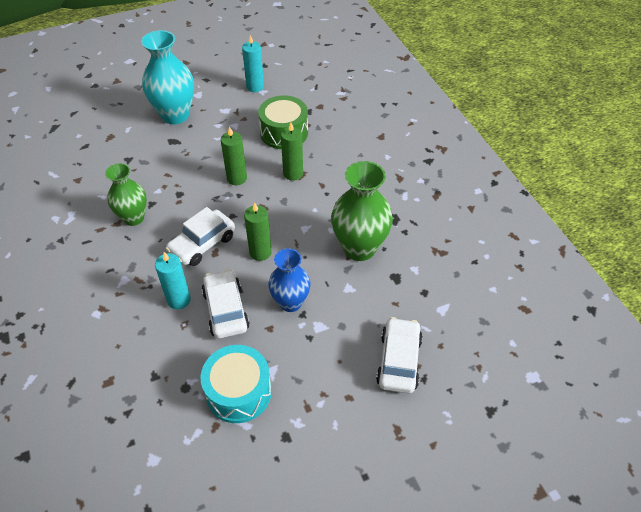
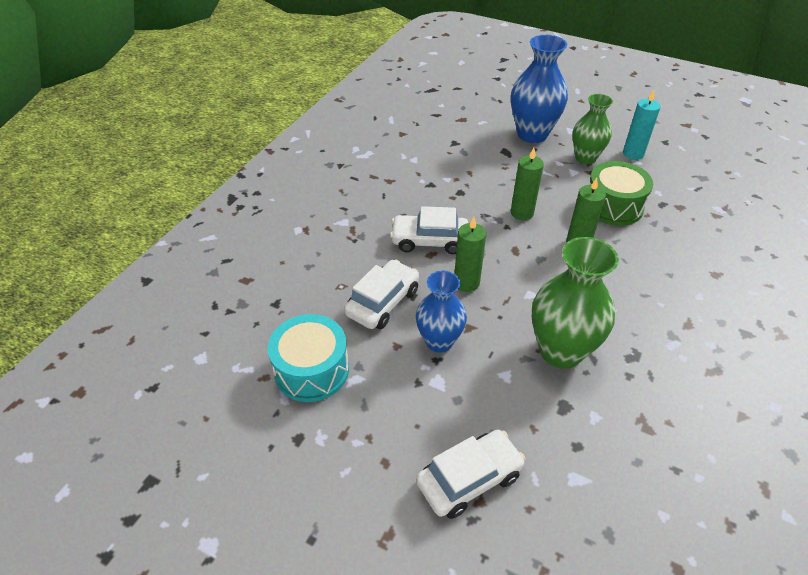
camera: 50 degrees right, 5 degrees down
(133, 218) = (405, 185): green vase -> green vase (585, 158)
(175, 115) = (532, 134): turquoise vase -> blue vase
(179, 300) = (360, 266): turquoise candle -> none

